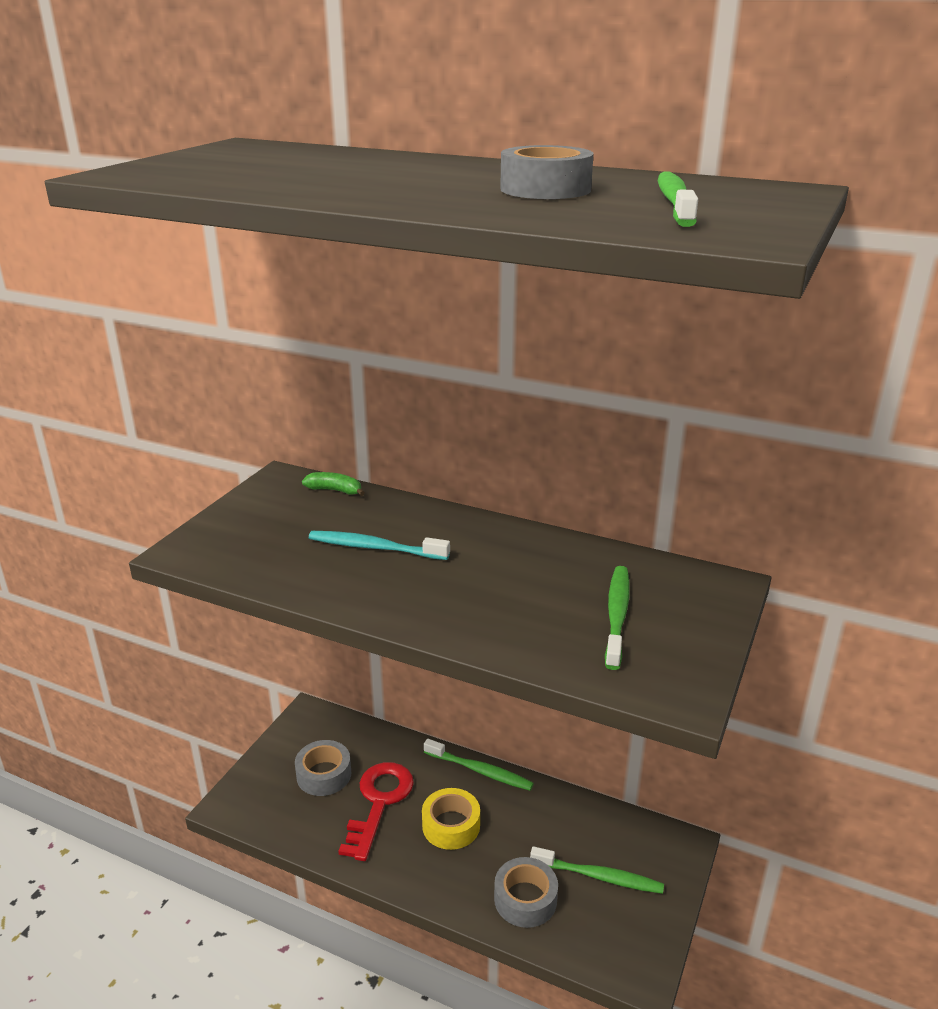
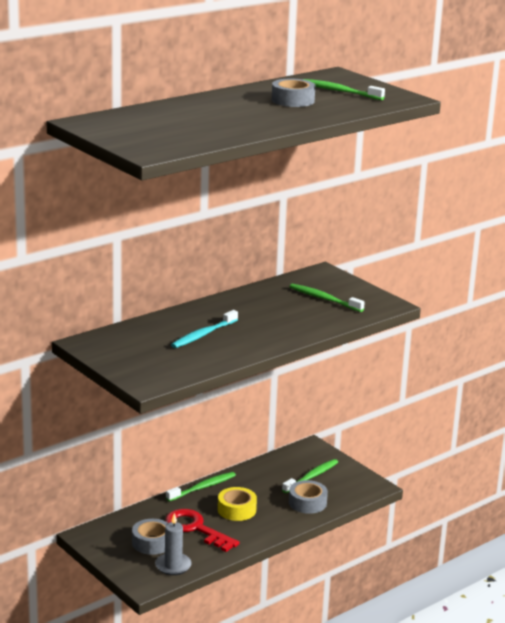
camera: 65 degrees left, 5 degrees down
(282, 815) = (173, 566): none -> grey candle
(335, 490) = (121, 331): green banana -> none

